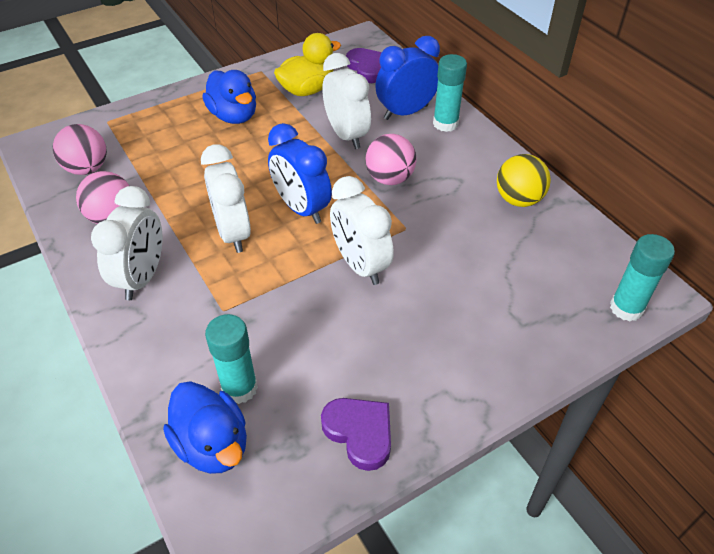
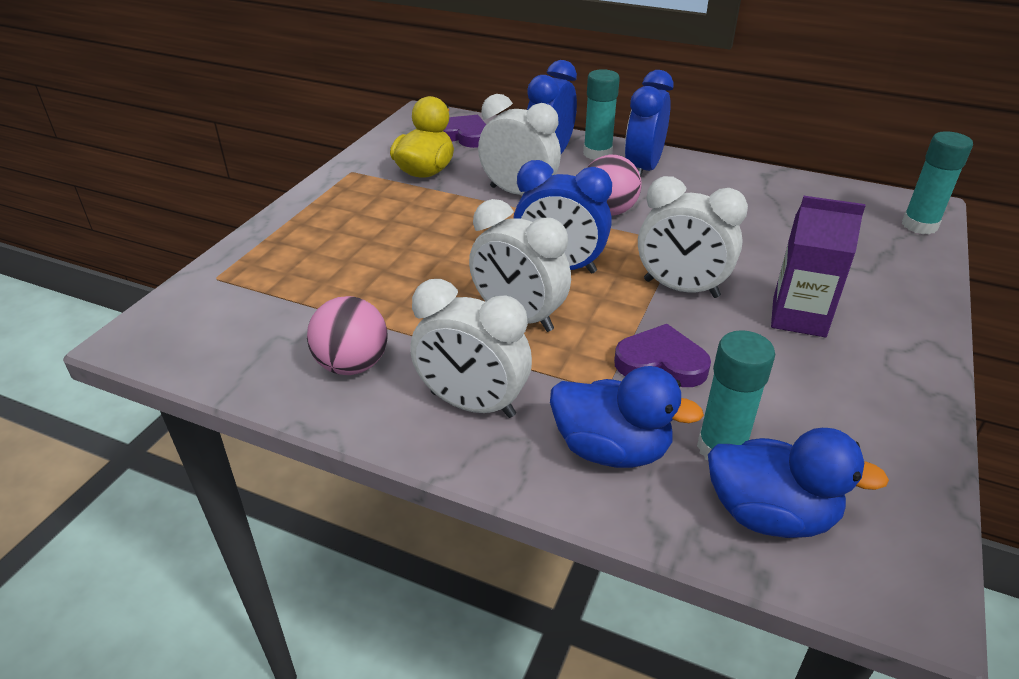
camera: 35 degrees left, 10 degrees down
(87, 169) = (251, 332): pink ball -> none
(142, 277) = (472, 404): white clock -> white clock turned 135 degrees clockwise
(234, 116) = (374, 218): blue duck -> blue duck (611, 449)
(360, 433) = (877, 421): purple heart -> purple heart (661, 362)
(412, 331) = (798, 317): none -> purple carton
(462, 152) = (643, 169): none -> blue clock
(518, 199) = (736, 185): yellow ball -> none

